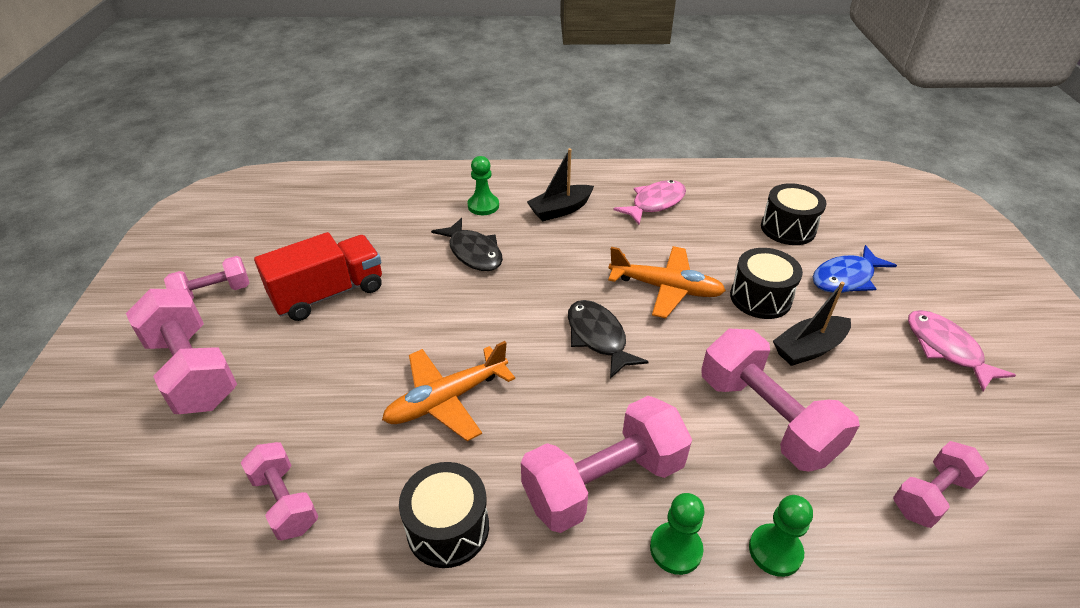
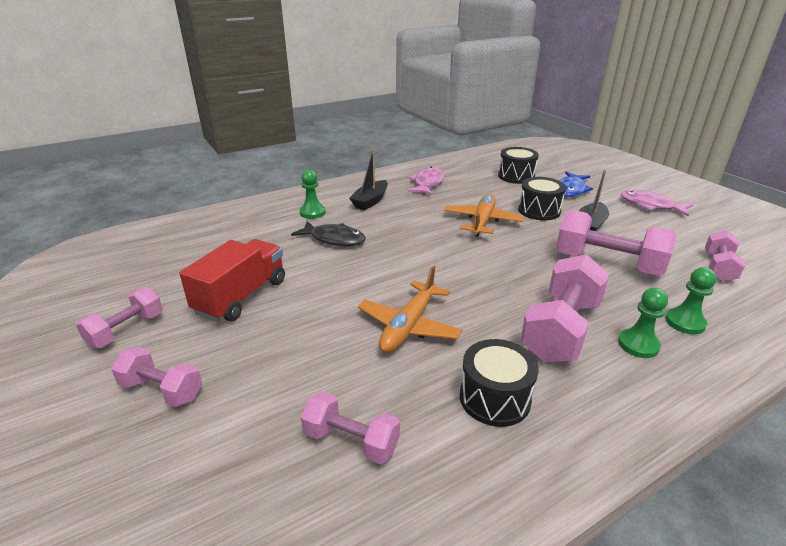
camera: 30 degrees left, 10 degrees down
(193, 370) = (162, 390): pink dumbbell -> pink dumbbell, size x0.59
(598, 337) = (470, 258): black fish -> none
(666, 288) = (482, 221): orange plane -> orange plane turned 60 degrees counterclockwise

